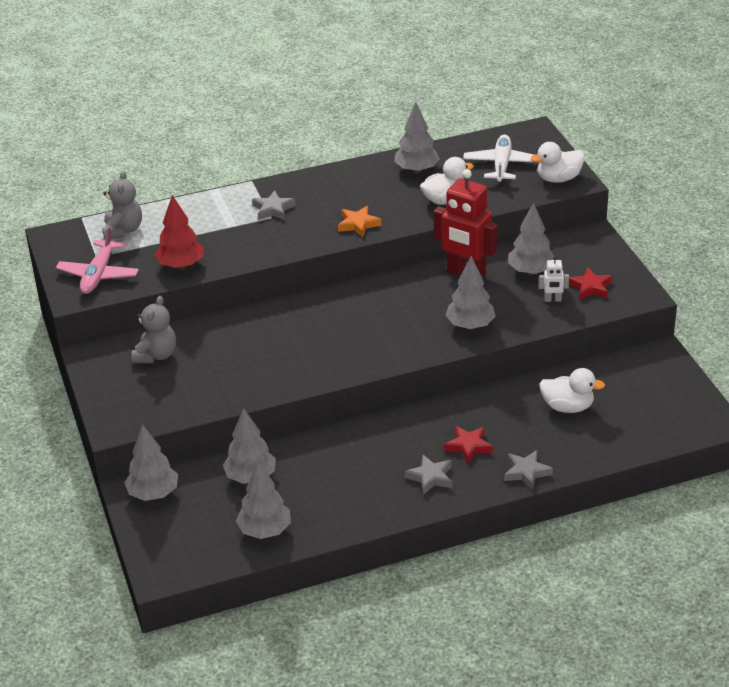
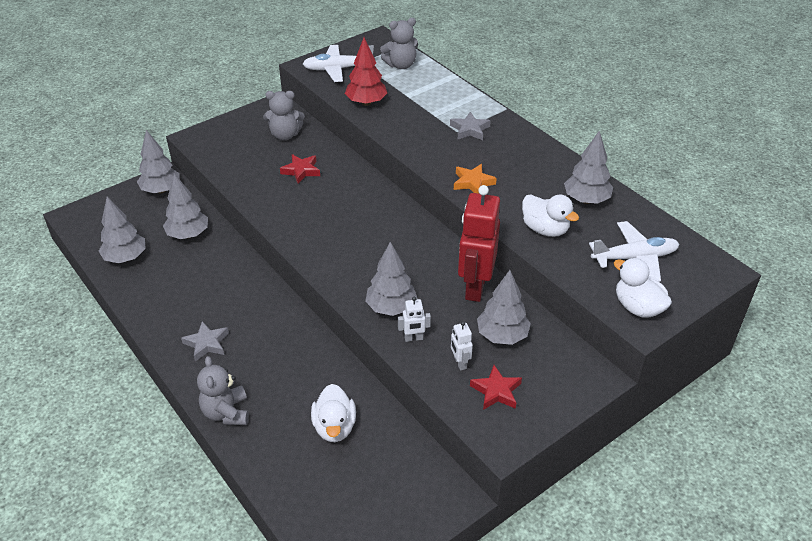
camera: 70 degrees right, 5 degrees up
(98, 275) = (337, 69): pink plane -> white plane
(468, 446) = (255, 361): red star -> red star (301, 171)
(514, 319) = (413, 338): none -> white robot
(526, 472) = (226, 412): grey star -> grey teddy bear

